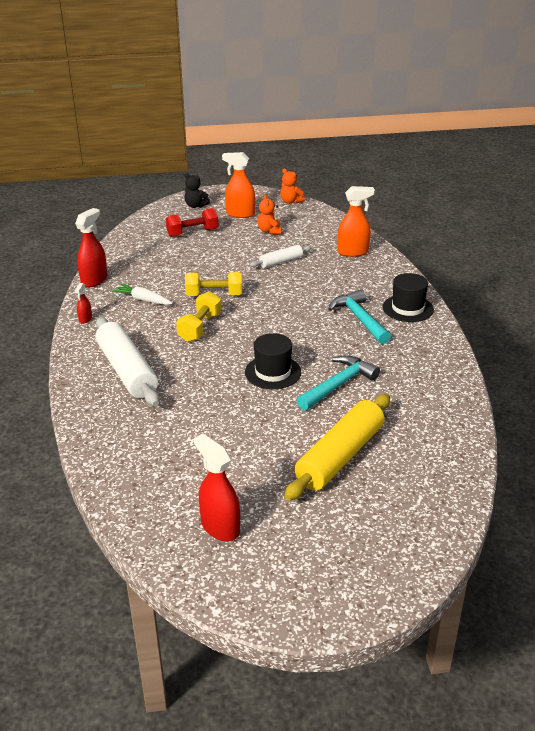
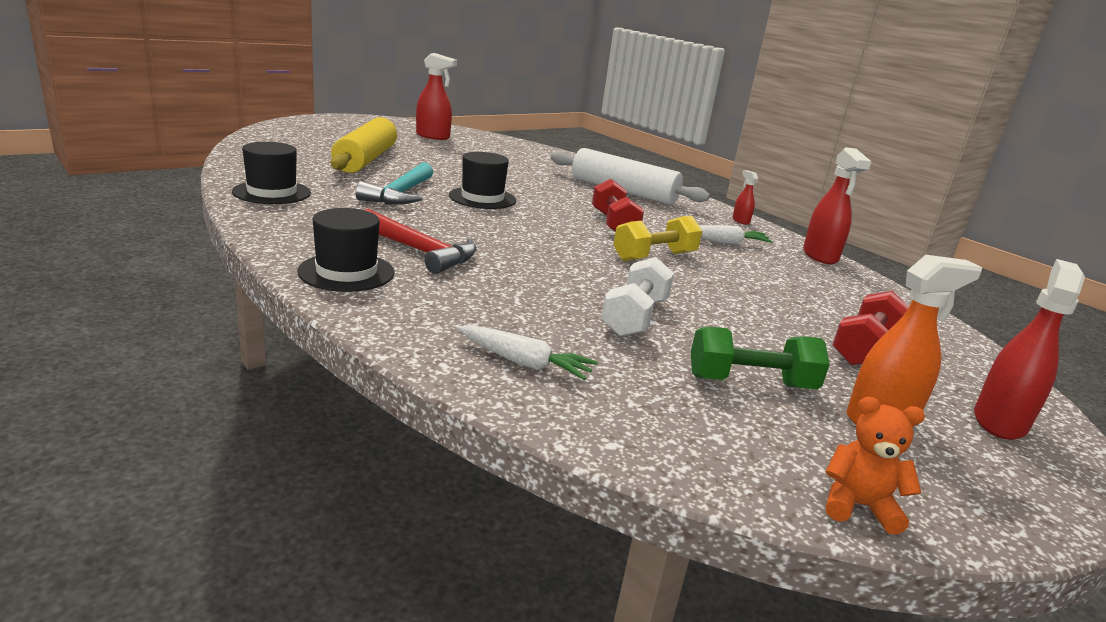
camera: 145 degrees right, 10 degrees down
(195, 206) = (999, 422): black teddy bear -> red spray bottle
(200, 327) = (613, 224): yellow dumbbell -> red dumbbell
(269, 231) = (751, 382): orange teddy bear -> green dumbbell
(281, 262) = (635, 317): white rolling pin -> white dumbbell
(353, 252) = (524, 362): orange spray bottle -> white carrot
(359, 319) = (419, 251): turquoise hammer -> red hammer
(439, 397) = (272, 192): none -> black hat

